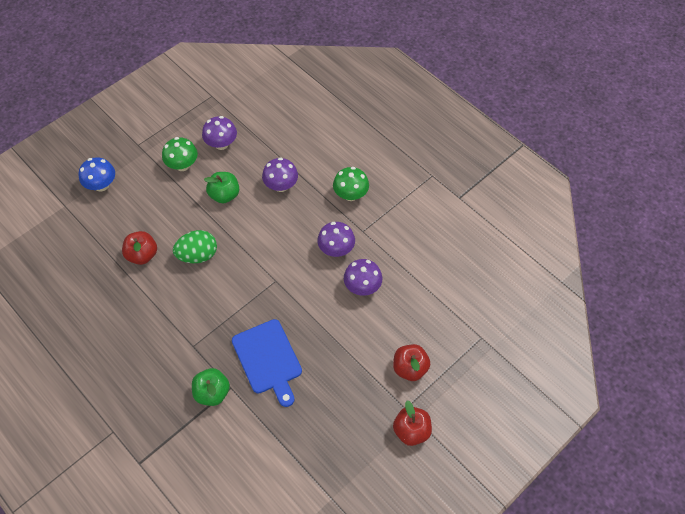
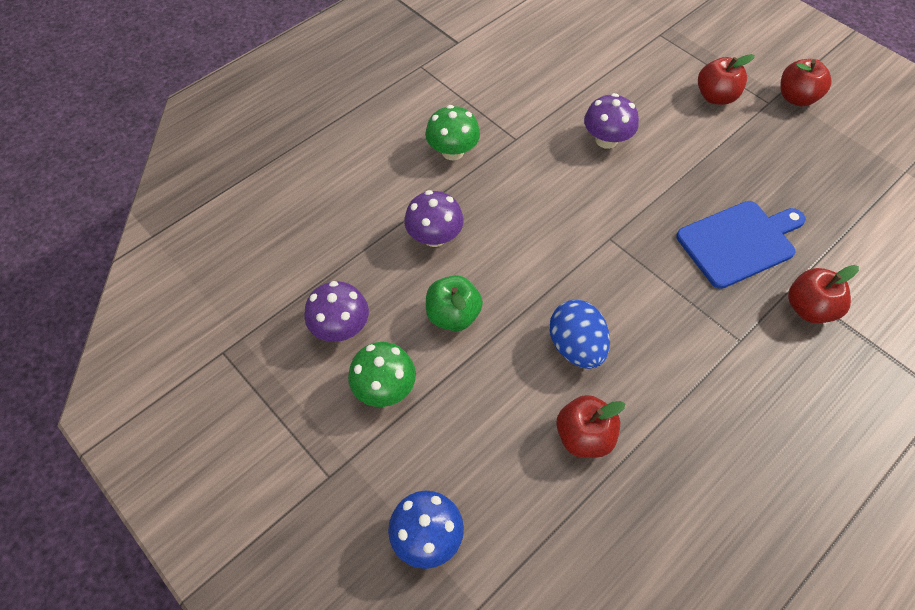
camera: 90 degrees left, 0 degrees up
(198, 255) = (576, 346): green egg -> blue egg
(212, 393) = (808, 308): green apple -> red apple
(336, 249) = (549, 168): purple mushroom -> none

